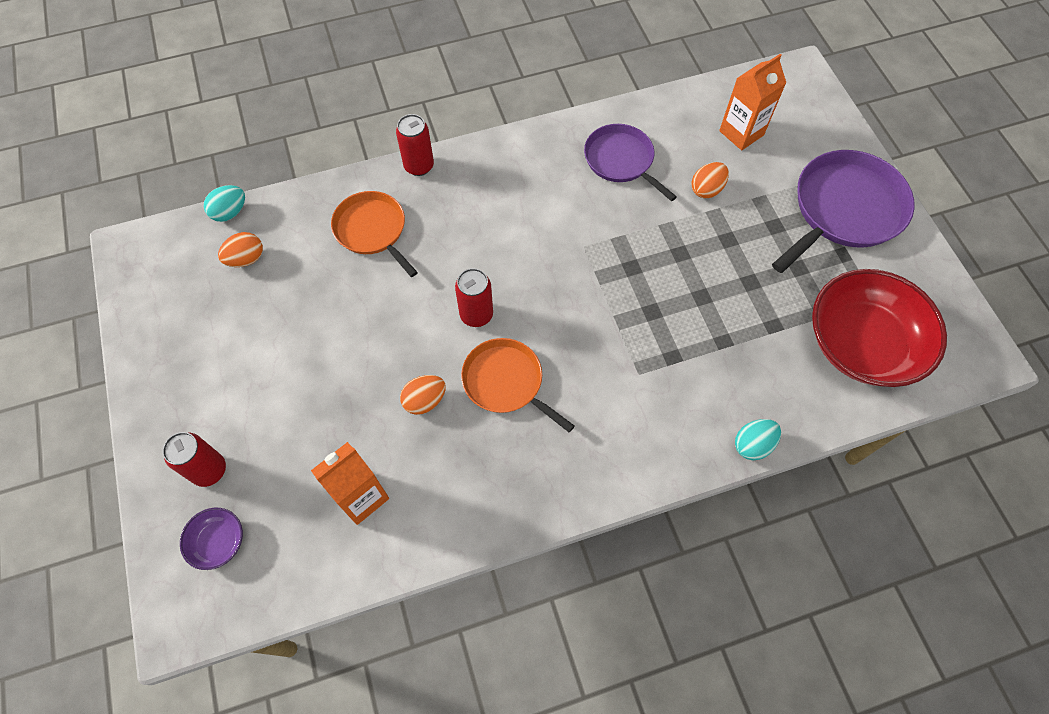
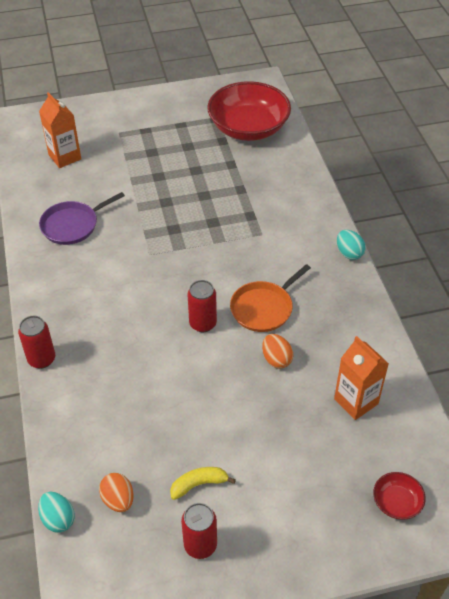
camera: 85 degrees left, 15 degrees down
(209, 470) = (334, 515): red can -> red can (200, 545)
(218, 542) = (396, 502): purple bowl -> red bowl
(258, 330) = (199, 484): none -> yellow banana
(372, 230) = (106, 395): orange pan -> none
(706, 189) = (112, 181): orange egg -> none
(752, 444) = (316, 185): turquoise egg -> turquoise egg (349, 253)
(844, 210) = (145, 118): purple pan -> none

